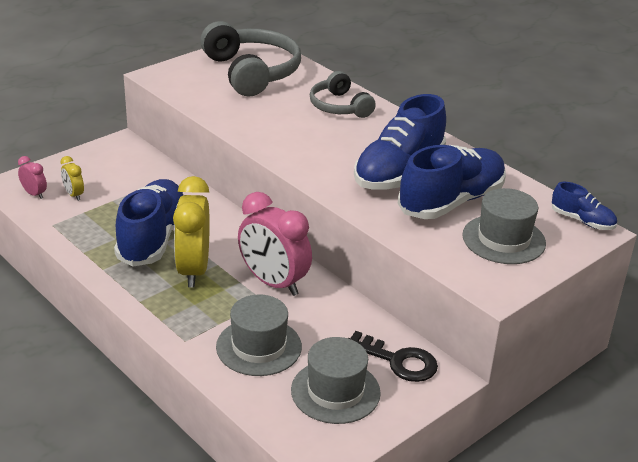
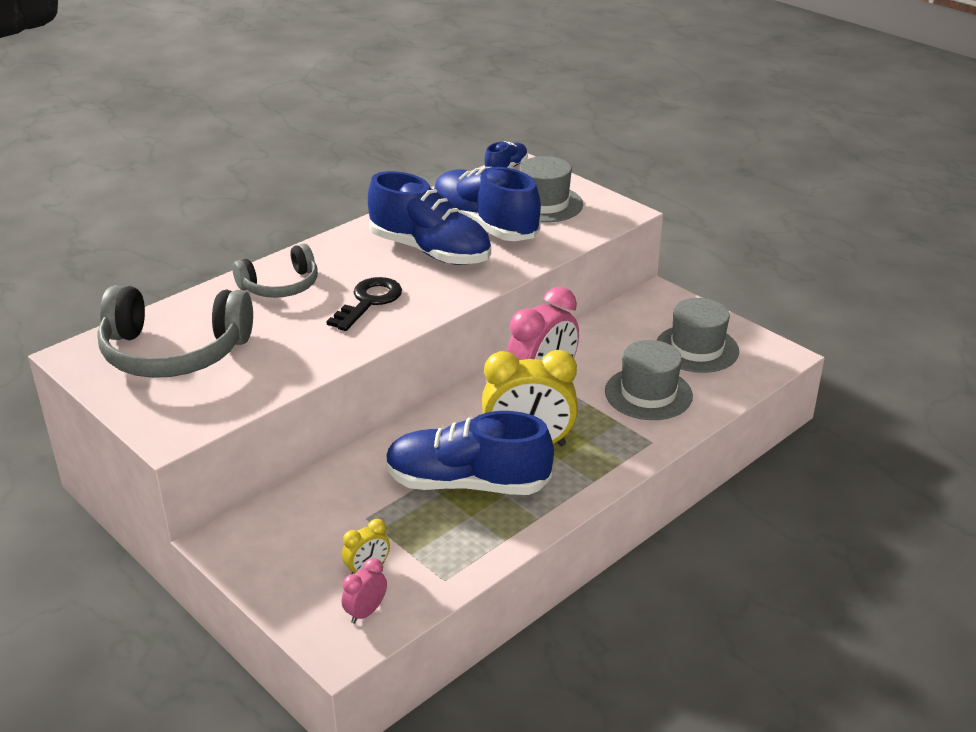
camera: 90 degrees left, 0 degrees up
(251, 72) = (174, 352): grey headphones -> grey headphones turned 150 degrees counterclockwise
(398, 361) = (644, 316): black key -> black key (369, 301)

